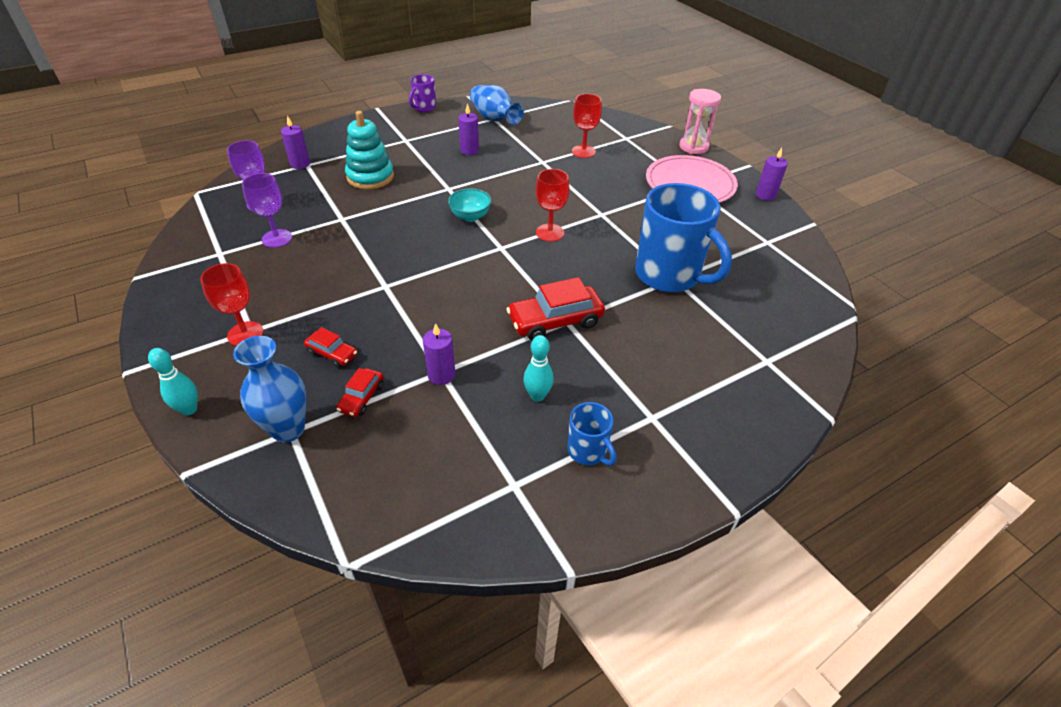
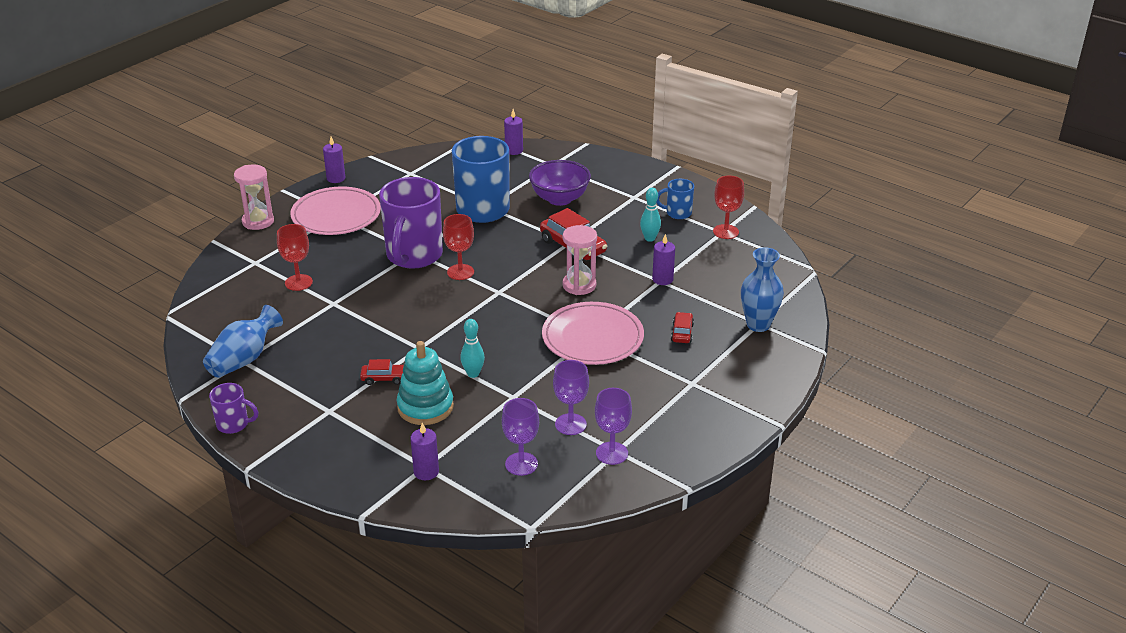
camera: 110 degrees left, 10 degrees down
(189, 409) = (781, 374): turquoise bowling pin -> turquoise bowling pin (473, 374)
(219, 250) = (612, 453): none -> purple goblet
(245, 334) = (697, 384): red goblet -> red goblet (725, 232)
(362, 398) = (709, 305): red car -> red car (384, 378)
(380, 286) = (592, 338): none -> pink plate
(469, 150) = (332, 356): purple candle -> purple candle (514, 150)
(470, 216) = (461, 320): turquoise bowl -> none
(475, 303) = (579, 285): none -> pink hourglass
(588, 451) = (677, 213): blue mug -> blue mug turned 120 degrees counterclockwise
(594, 212) = (413, 256): none -> purple mug
(671, 341) = (559, 199): none -> purple bowl

